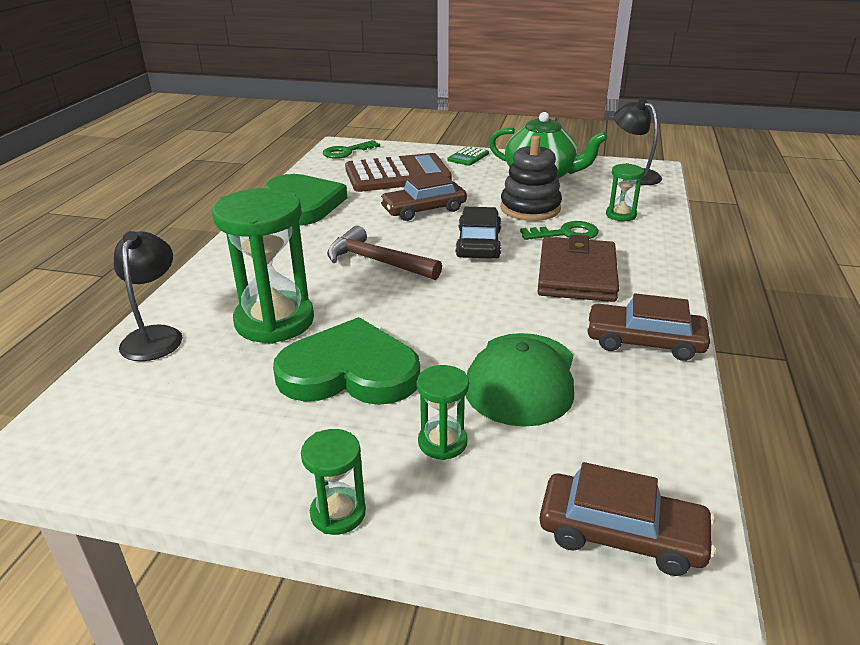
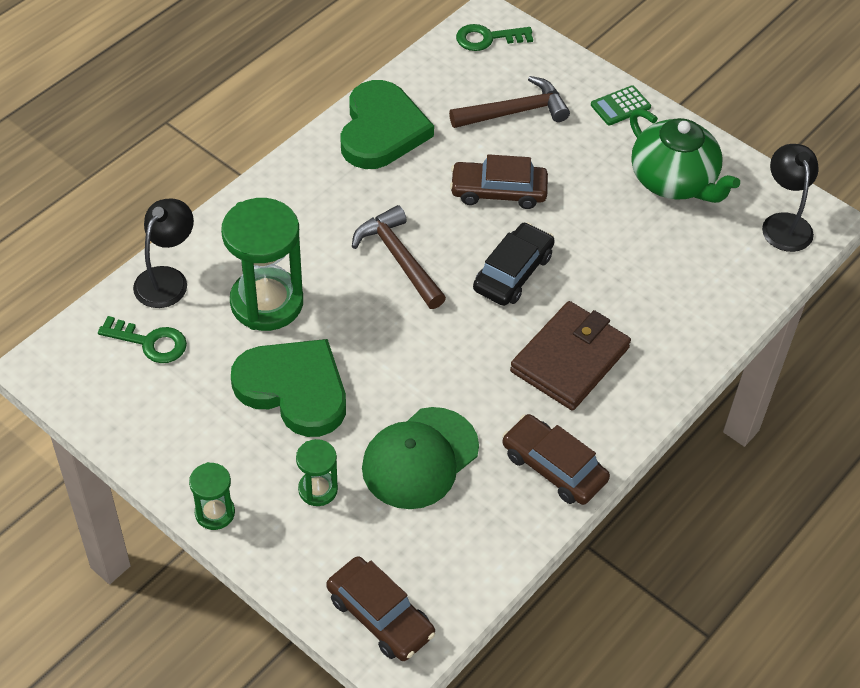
camera: 25 degrees right, 20 degrees up
(397, 175) = (514, 112): brown calculator -> brown hammer
(530, 208) = (611, 236): black stacking toy -> none
(566, 233) = (613, 295): green key -> green key (150, 342)
(621, 215) = (698, 289): green hourglass -> none

